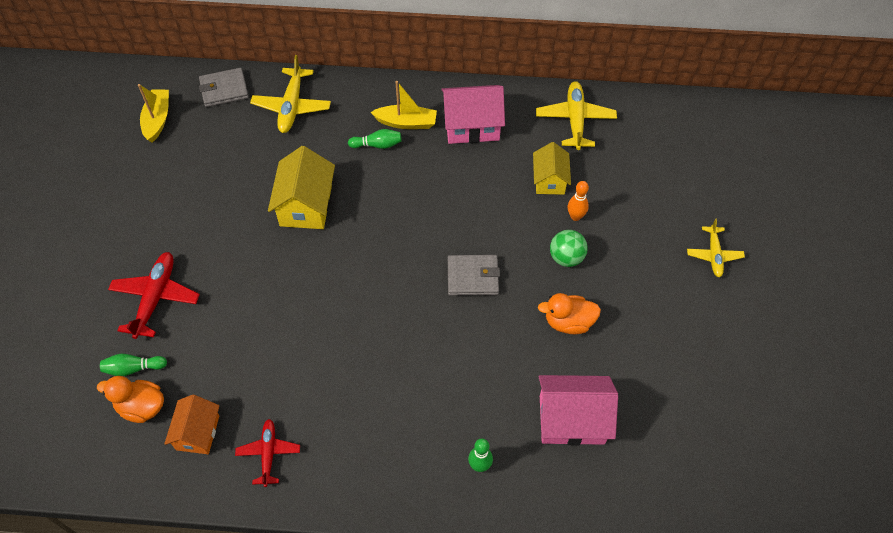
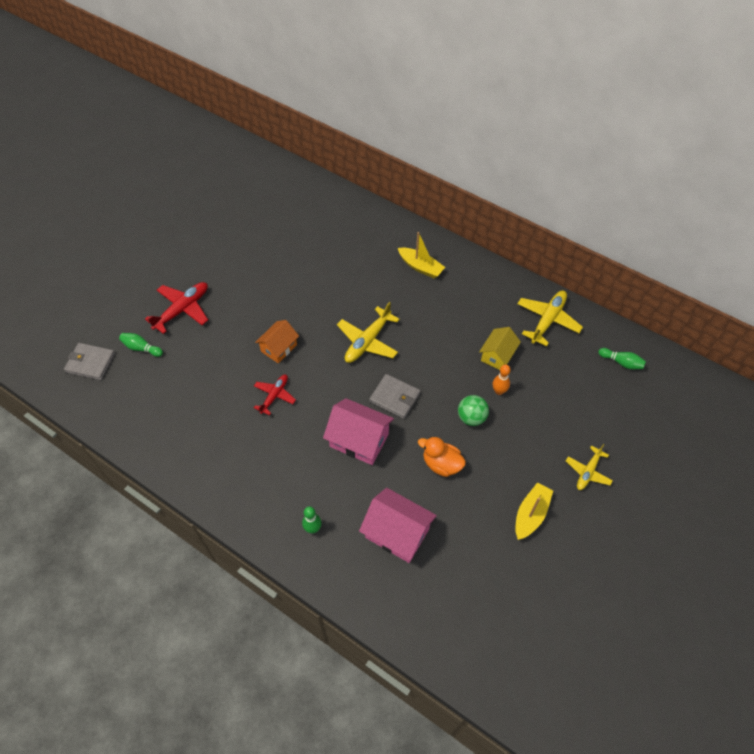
camera: 30 degrees right, 0 degrees up
(142, 407) = (131, 375): orange duck -> none
(157, 120) = (257, 192): yellow boat -> yellow boat (530, 514)
(197, 432) = (152, 409): orange house -> orange house (279, 348)
(224, 89) = (312, 190): grey wallet -> grey wallet (90, 363)
(268, 453) = (185, 445): red plane -> red plane (274, 396)
(292, 106) = (349, 221): yellow plane -> yellow plane (367, 341)
(306, 205) = (314, 293): yellow house -> none
(377, 145) = (390, 274): green bowling pin -> green bowling pin (621, 362)
(472, 126) = (466, 290): pink house -> pink house (359, 440)

